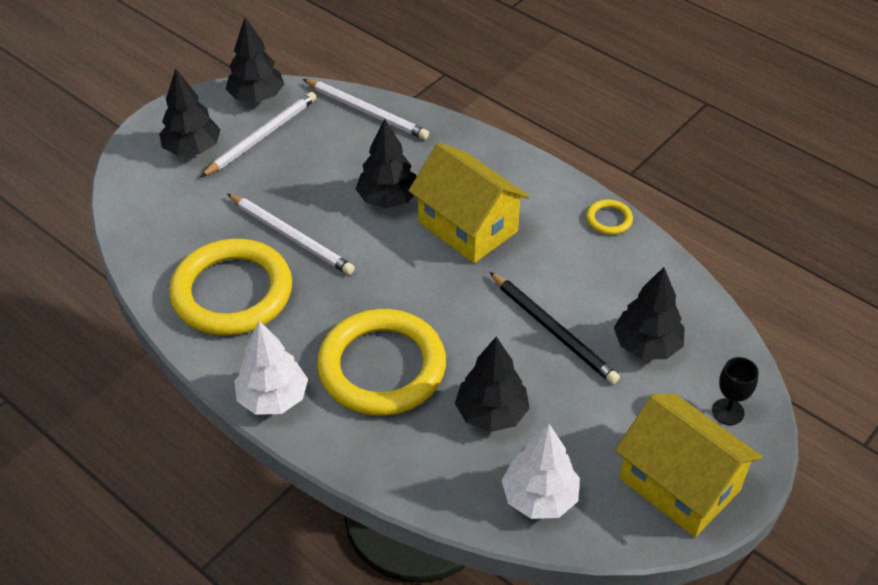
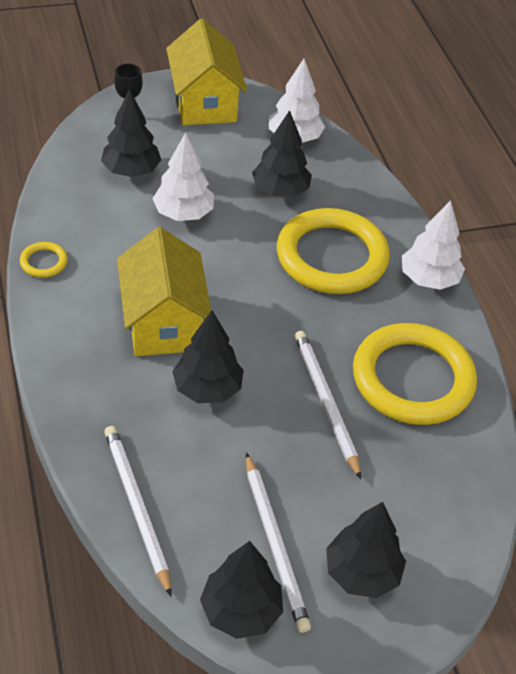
camera: 150 degrees left, 0 degrees up
(261, 136) = (275, 543): white pencil -> white pencil turned 90 degrees counterclockwise
(553, 330) = (183, 213): black pencil -> white tree

